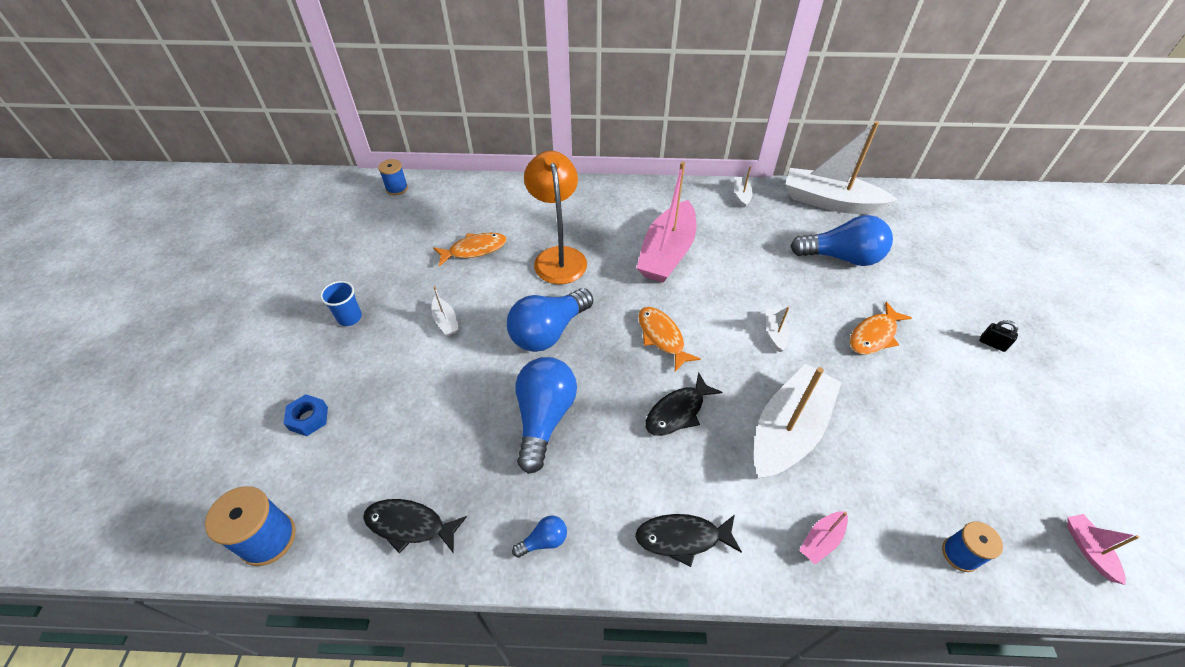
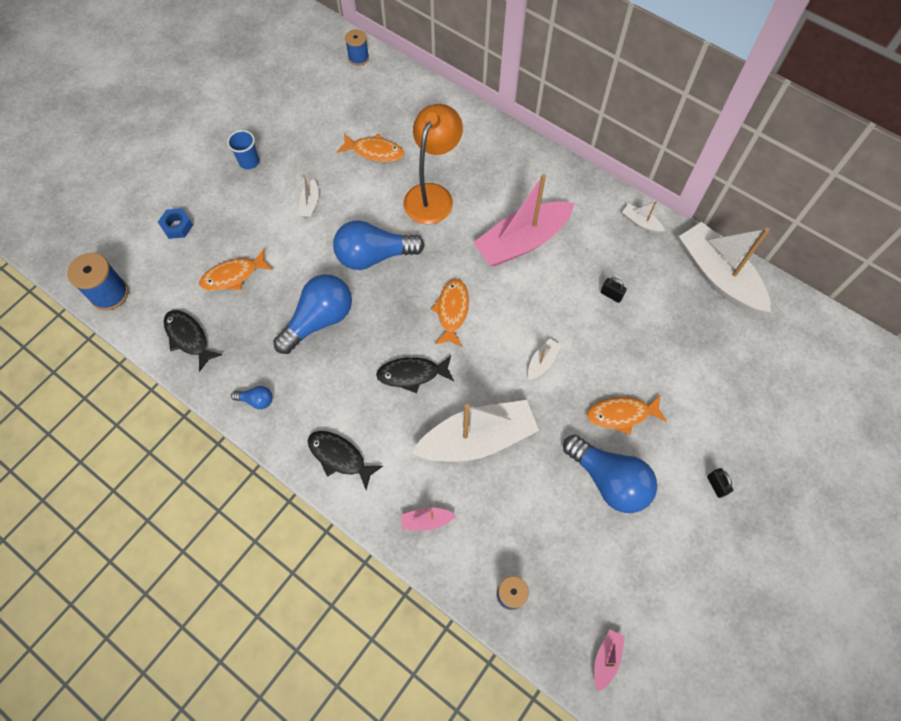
camera: 35 degrees right, 15 degrees up
(414, 430) = (233, 276): none -> orange fish
(741, 195) = (641, 223): white boat -> white boat turned 90 degrees counterclockwise
(773, 254) = (611, 295): none -> black padlock
(841, 257) = (669, 333): blue light bulb -> blue light bulb (609, 480)

